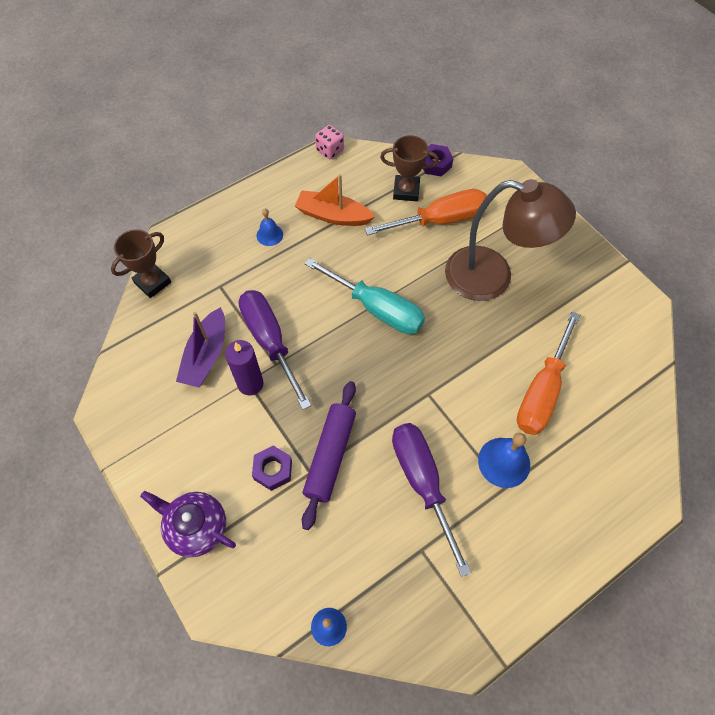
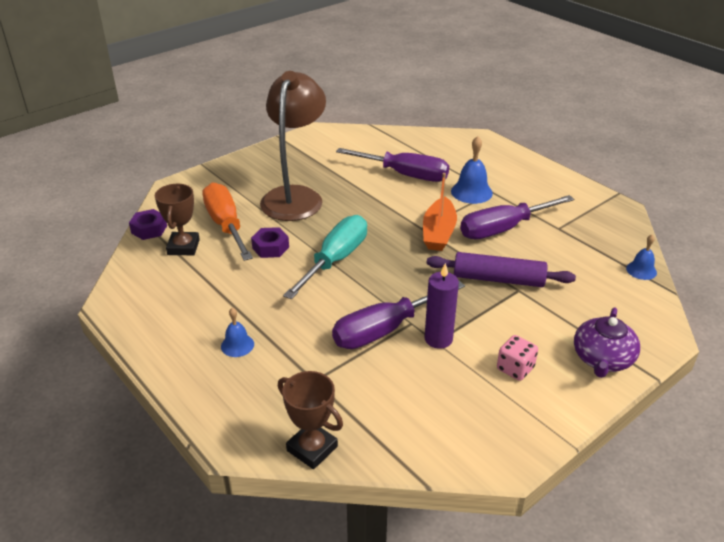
camera: 95 degrees left, 25 degrees down
(206, 355) = (411, 379): purple boat -> none
(273, 470) = (525, 313): purple nut -> purple nut (270, 247)
(330, 150) = (108, 306): pink dice -> pink dice (515, 368)
(333, 215) = (212, 296): orange boat -> orange boat (438, 232)
(542, 391) = (405, 175): orange screwdriver -> purple screwdriver

